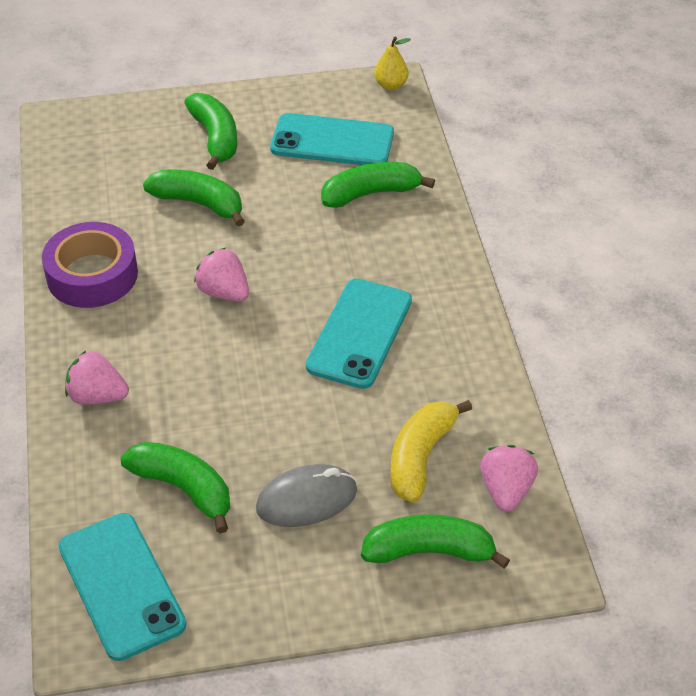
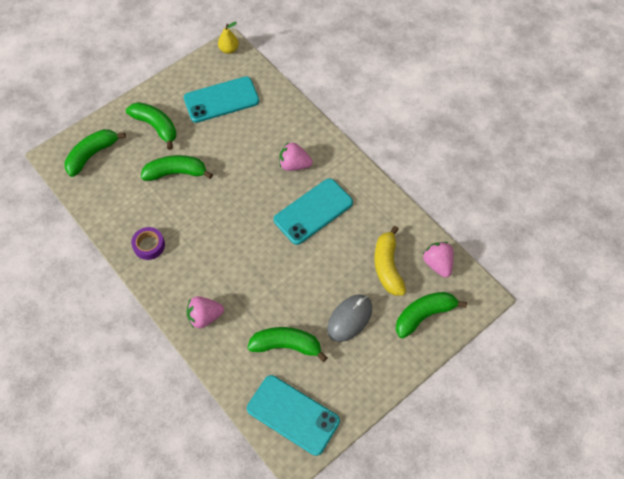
camera: 30 degrees left, 15 degrees up
(92, 275) = (149, 245): purple tape -> purple tape, size x0.57
(224, 292) = (228, 221): pink strawberry -> pink strawberry (294, 165)
(359, 333) = (313, 211): turquoise phone -> turquoise phone turned 60 degrees clockwise
(370, 193) = (263, 124): green banana -> green banana (92, 155)

